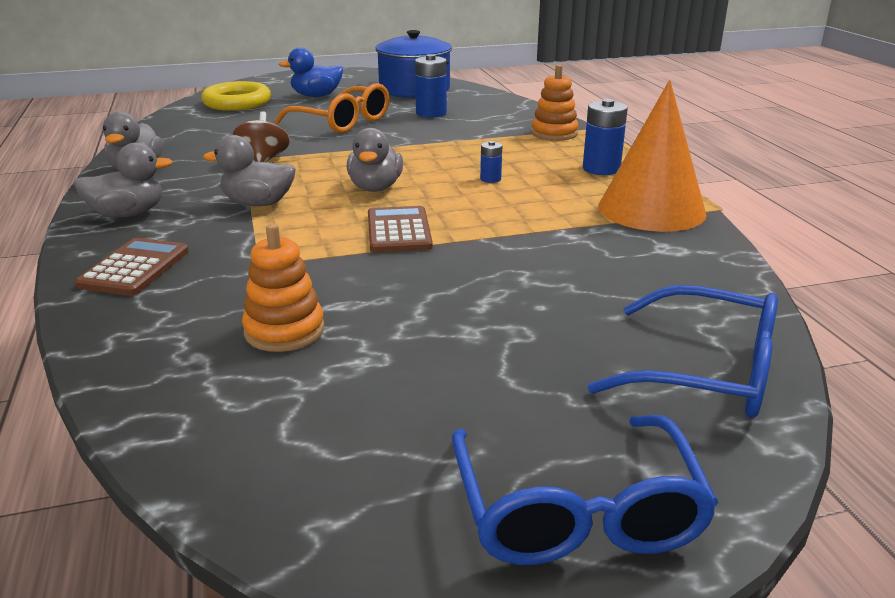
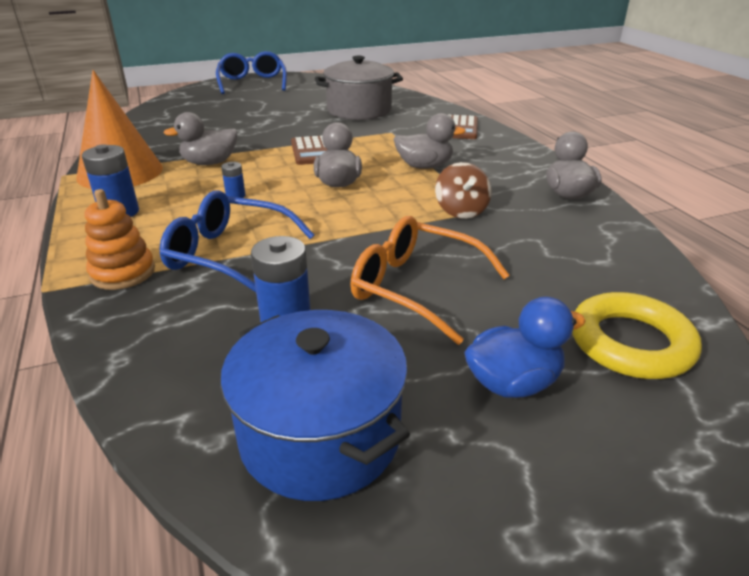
camera: 175 degrees right, 5 degrees up
(128, 214) = (509, 155): grey duck -> grey duck (209, 163)
(284, 330) = (359, 110): orange stacking toy -> grey pot
(706, 372) = (182, 105): blue glasses -> blue glasses (229, 254)

